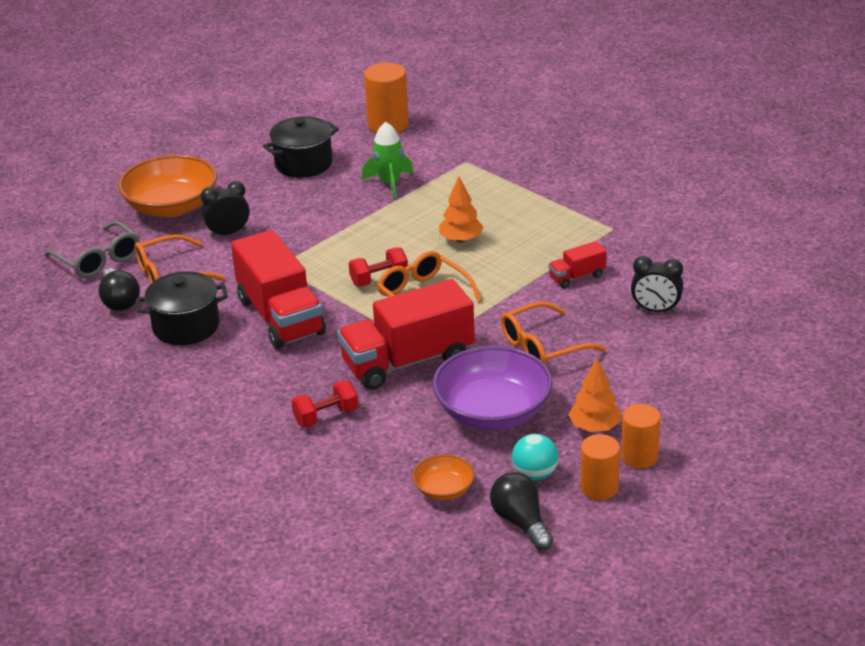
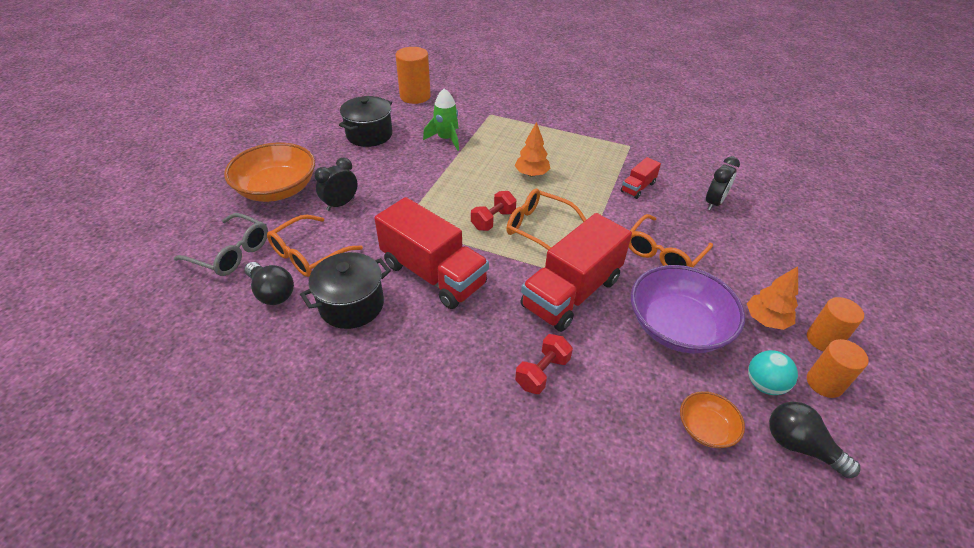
camera: 25 degrees left, 10 degrees up
(655, 310) = (714, 203): black clock -> black clock turned 45 degrees counterclockwise

